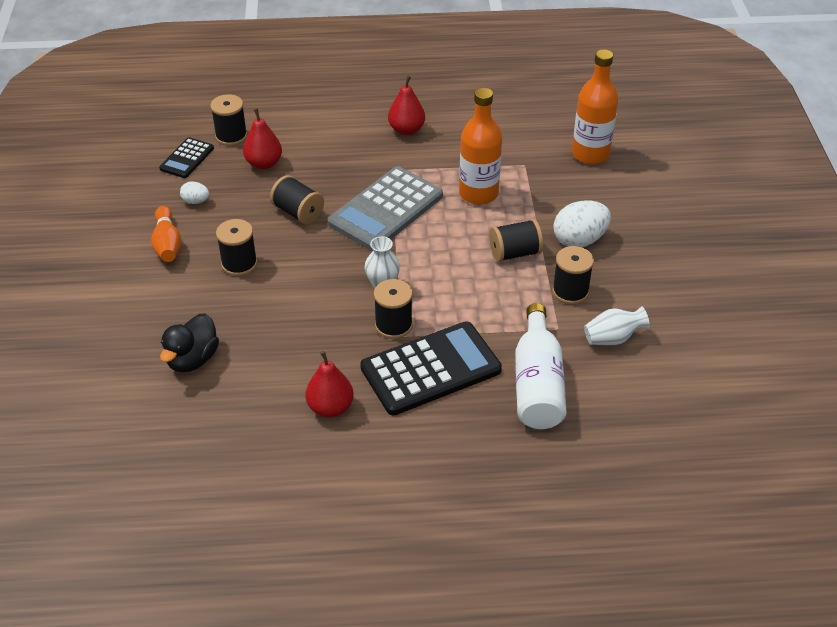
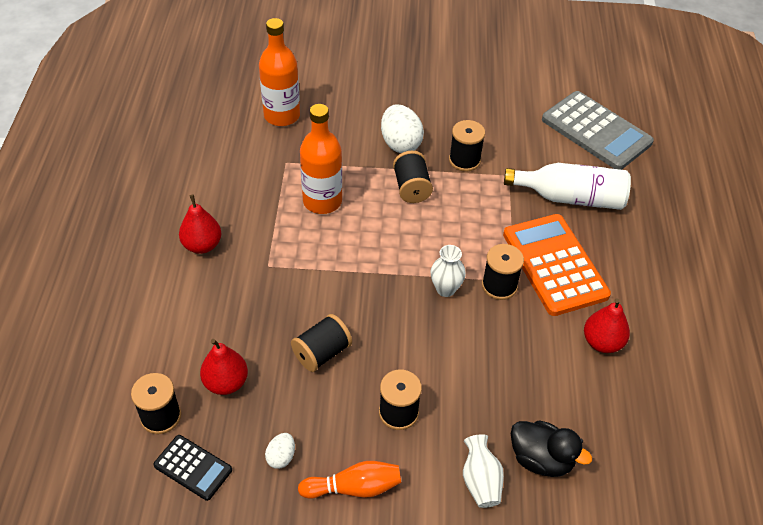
camera: 85 degrees left, 5 degrees up
(386, 209) = (332, 276): grey calculator -> grey calculator (596, 131)
(431, 369) = (555, 265): black calculator -> orange calculator
(612, 338) = (521, 145): white vase -> white vase (480, 481)

